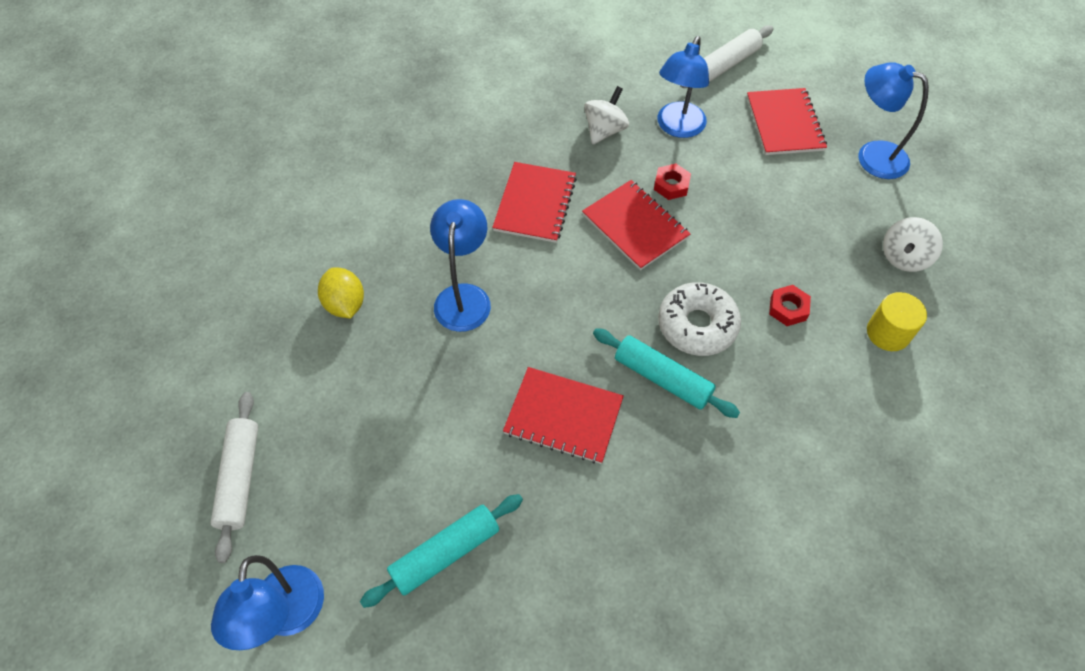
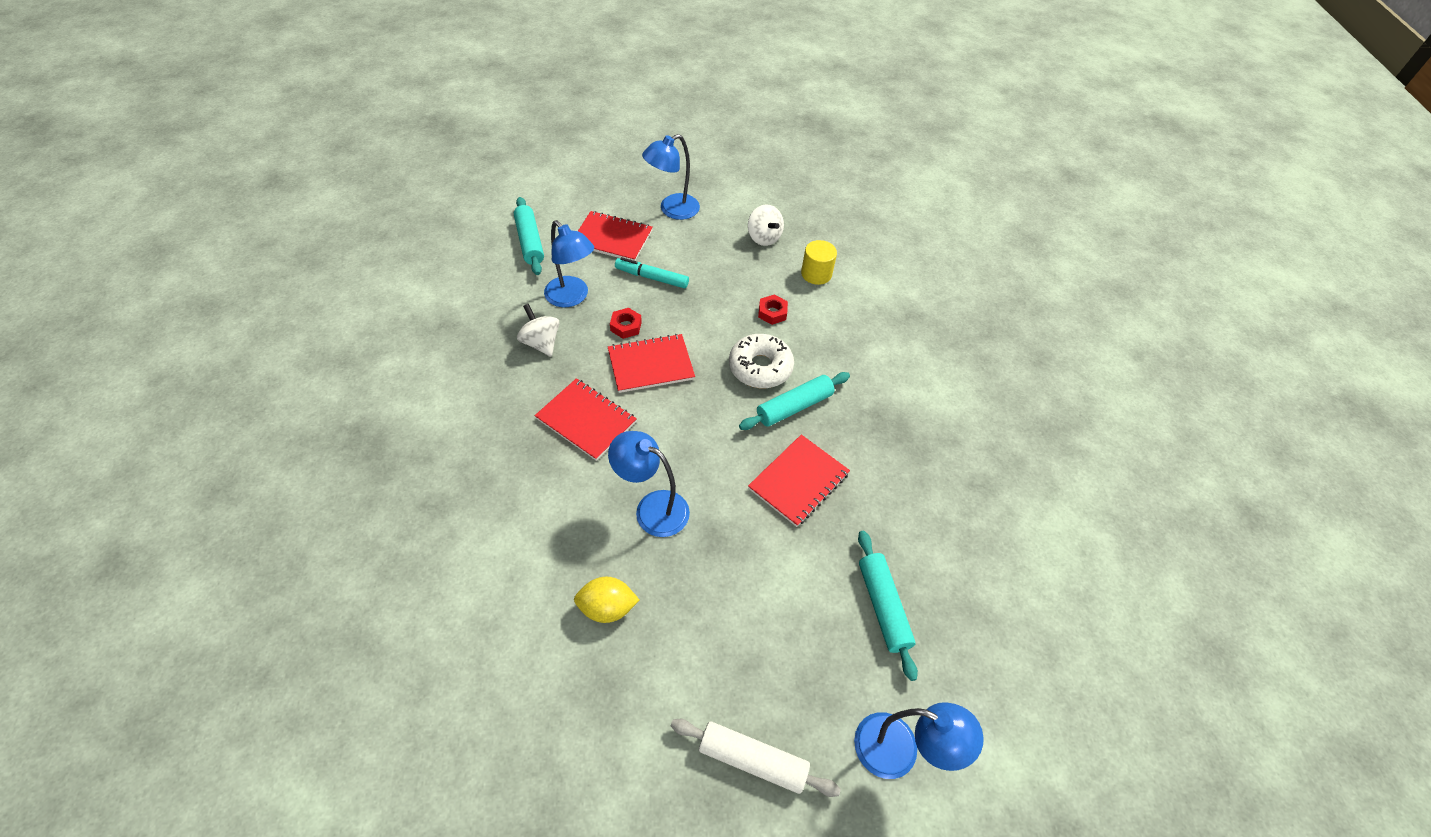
camera: 70 degrees left, 5 degrees down
(726, 65) = (530, 242): white rolling pin -> turquoise rolling pin
(754, 179) = (652, 277): none -> turquoise marker

